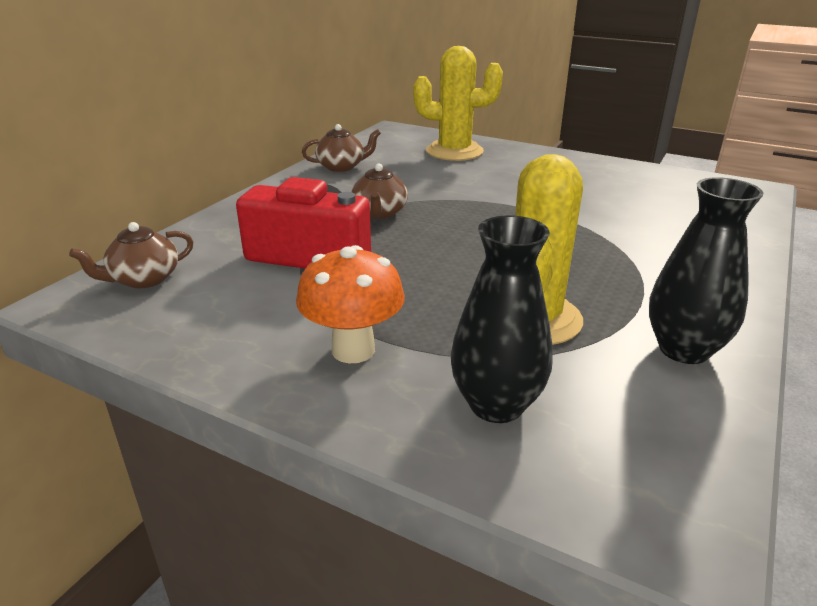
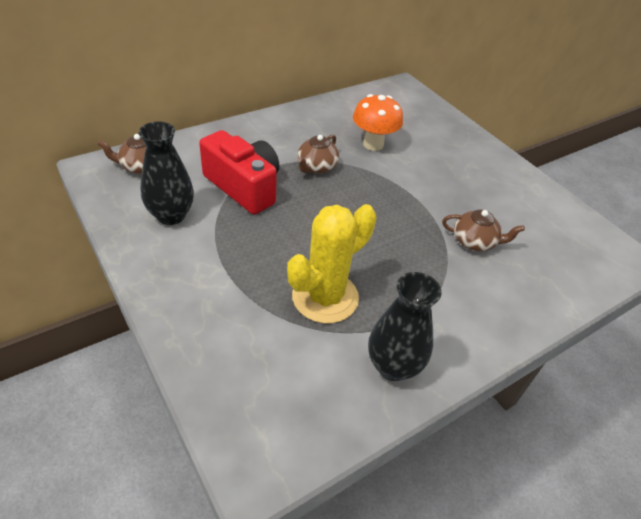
camera: 25 degrees right, 15 degrees up
(341, 167) = (331, 112): brown teapot -> brown teapot (474, 242)
(353, 350) = (204, 270): orange mushroom -> orange mushroom (373, 144)
(454, 151) = (426, 126): yellow cactus -> none
(496, 405) = (243, 344): black vase -> black vase (171, 215)

